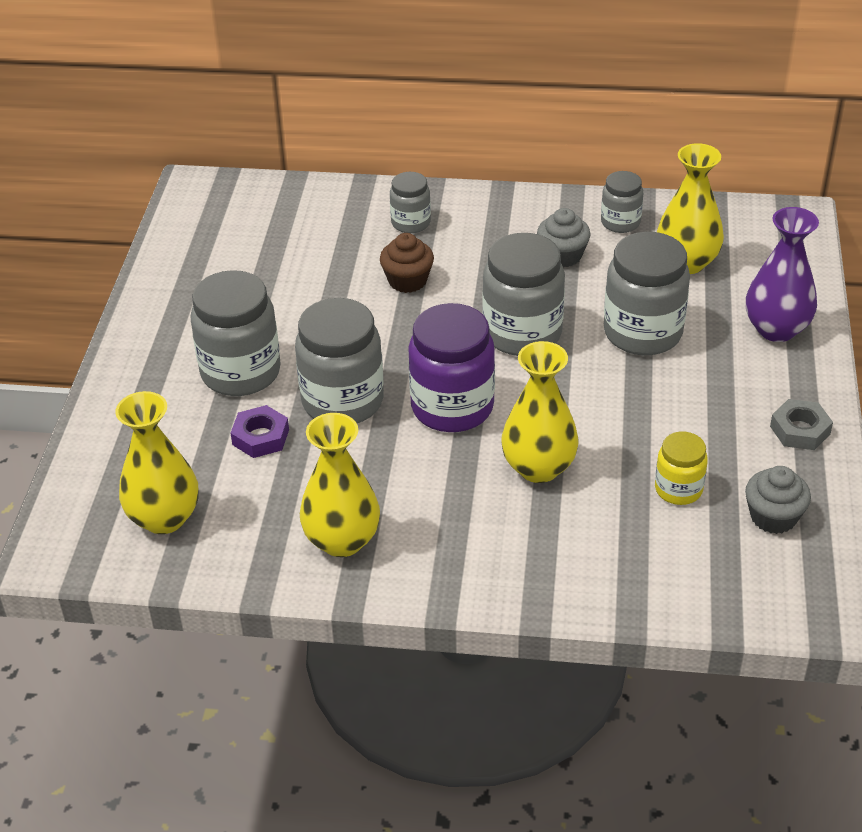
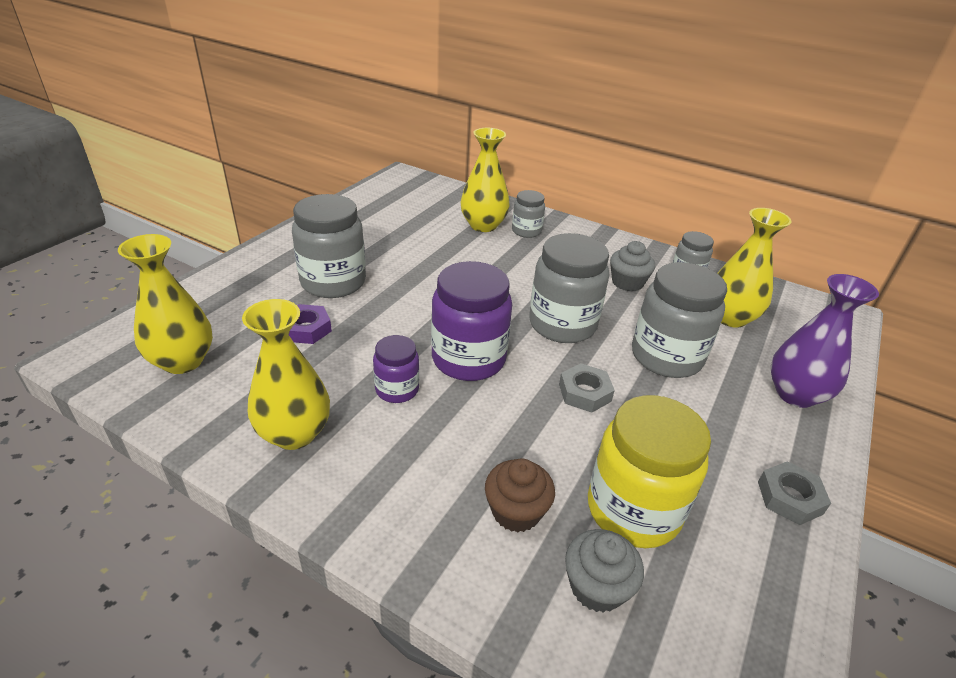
camera: 20 degrees right, 5 degrees down
(342, 401) = (387, 325): grey jar -> none
(405, 464) = (397, 389): none -> purple jar
(407, 280) = (498, 263): brown cupcake -> brown cupcake (516, 511)
(538, 467) = (508, 436): yellow vase -> yellow vase (483, 225)
(584, 400) = (584, 392): none -> grey nut
(678, 489) = (633, 510): yellow jar -> yellow jar, size x1.83
(773, 517) = (726, 584): grey cupcake -> grey cupcake (597, 586)

